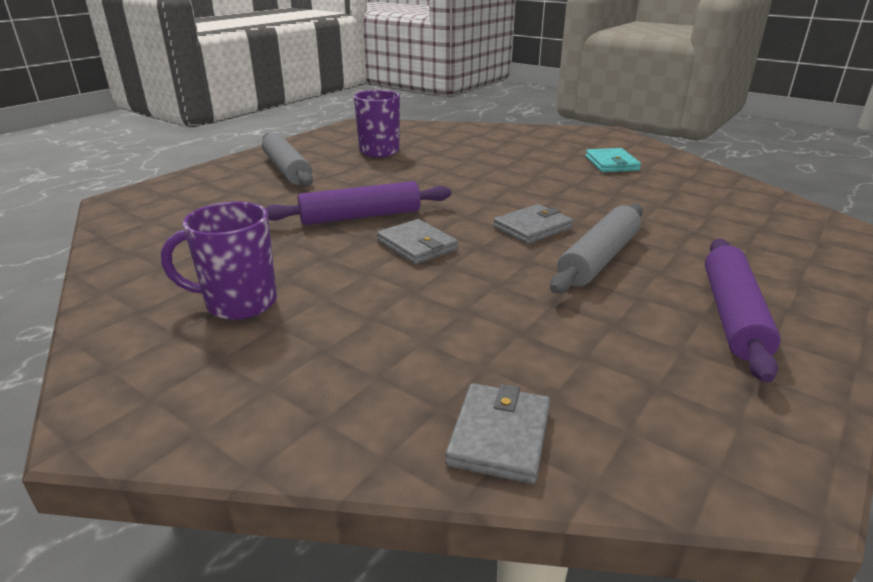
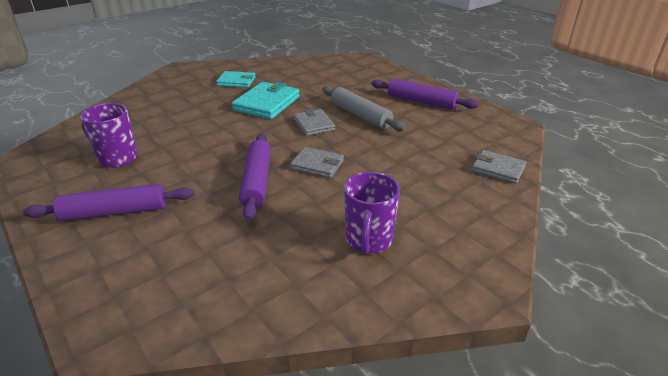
camera: 75 degrees left, 5 degrees up
(287, 169) = (115, 212): grey rolling pin -> purple rolling pin
(417, 245) = (317, 165): grey wallet -> grey wallet turned 45 degrees clockwise
(566, 190) = (267, 103): none -> turquoise wallet

